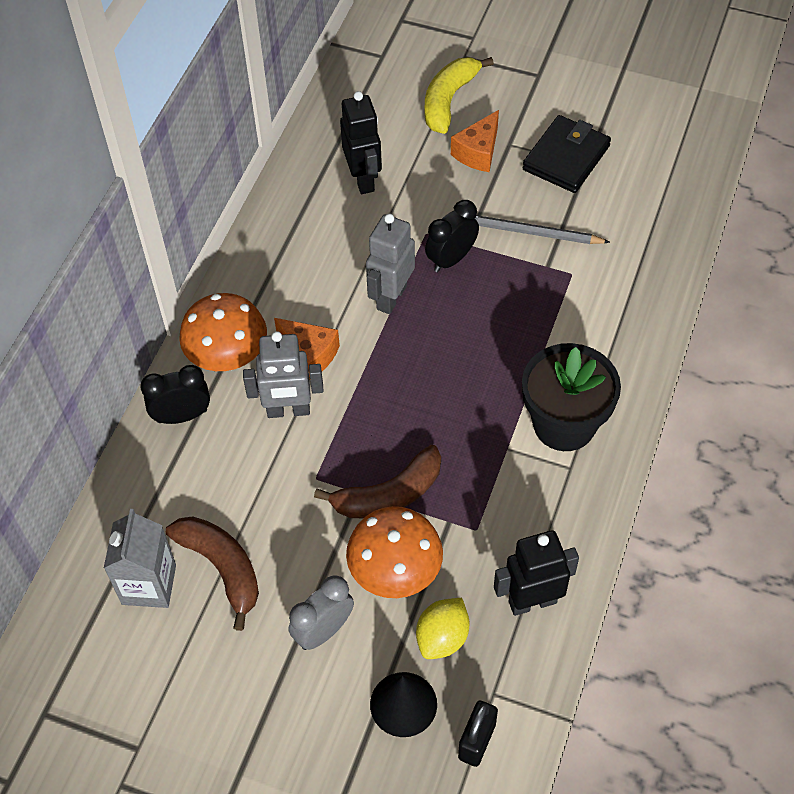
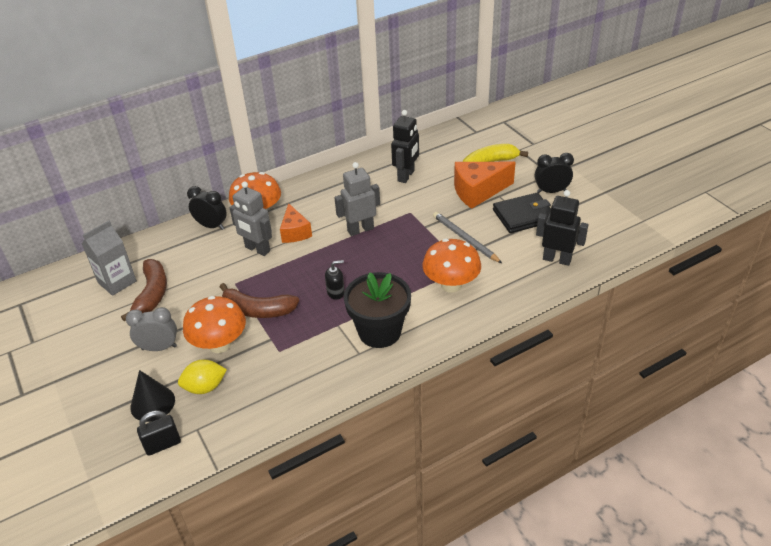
camera: 40 degrees right, 15 degrees down
(451, 259) = (409, 229): black clock -> black clock (551, 191)
(458, 406) = (336, 292): none -> black soap dispenser
(478, 152) = (478, 191): orange cheese -> orange cheese, size x1.54
(532, 601) = (265, 401): black robot -> black robot (557, 259)
(580, 308) = (451, 285): none -> orange mushroom

